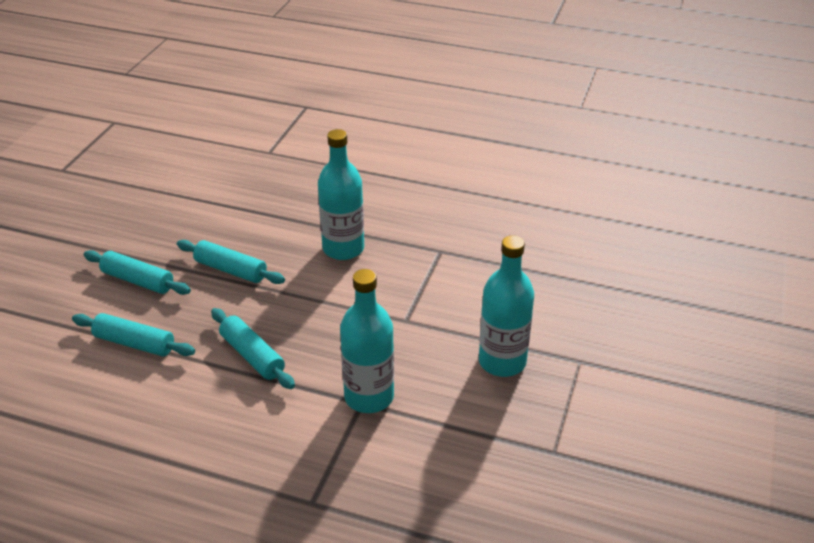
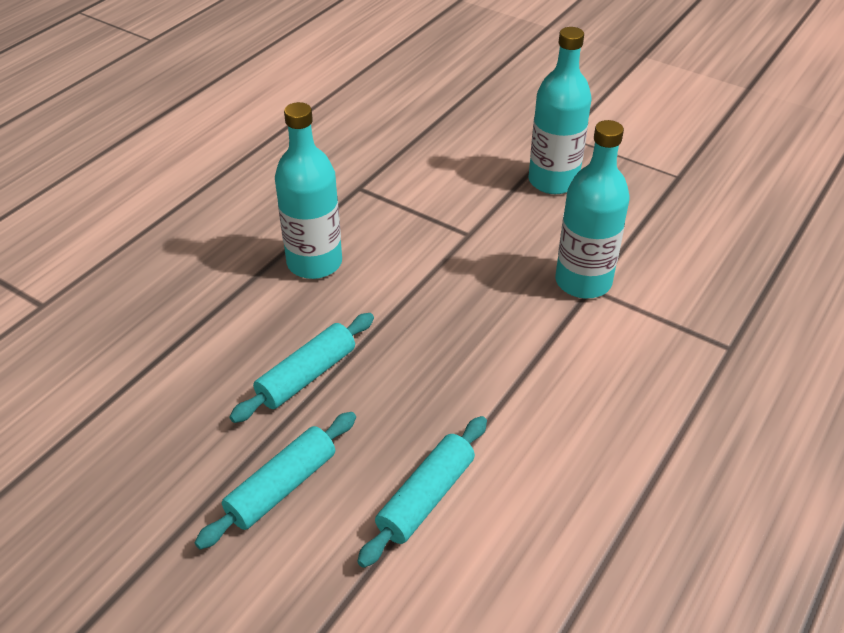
camera: 75 degrees left, 5 degrees up
(252, 356) = (489, 372): turquoise rolling pin -> none

